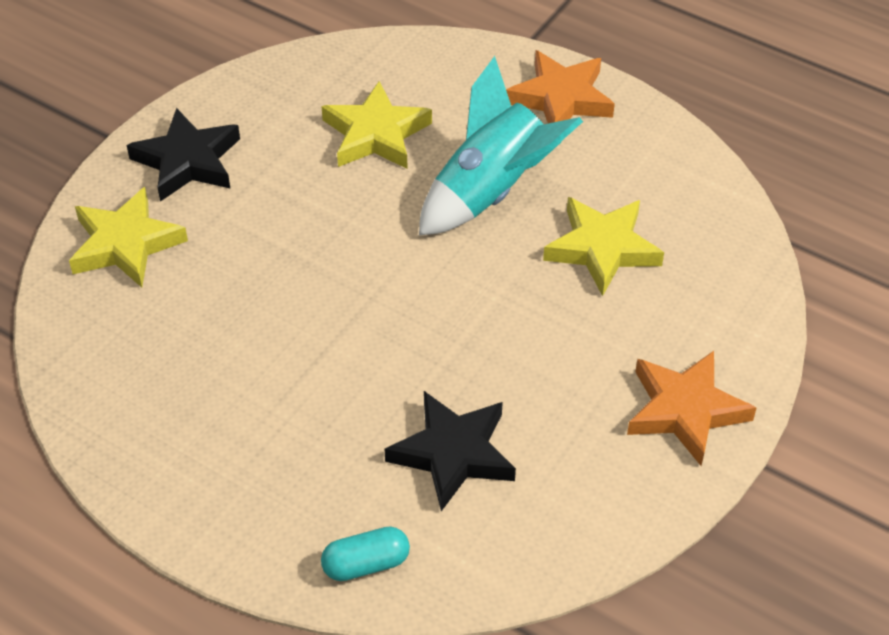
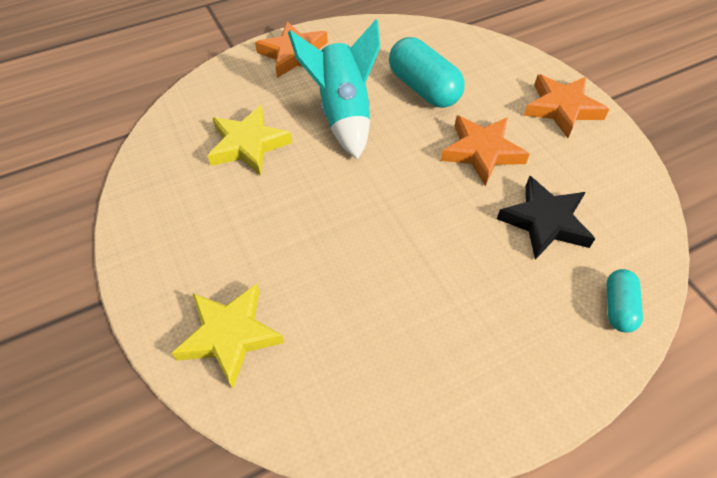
camera: 60 degrees left, 5 degrees up
(187, 161) = (179, 258): black star -> none
(528, 351) = (481, 152): none -> orange star
(602, 248) = (423, 88): yellow star -> turquoise capsule

